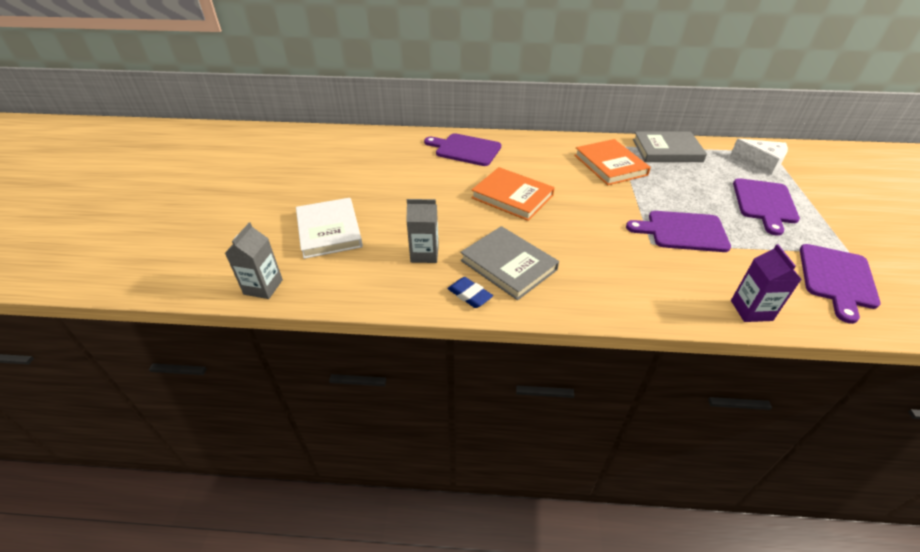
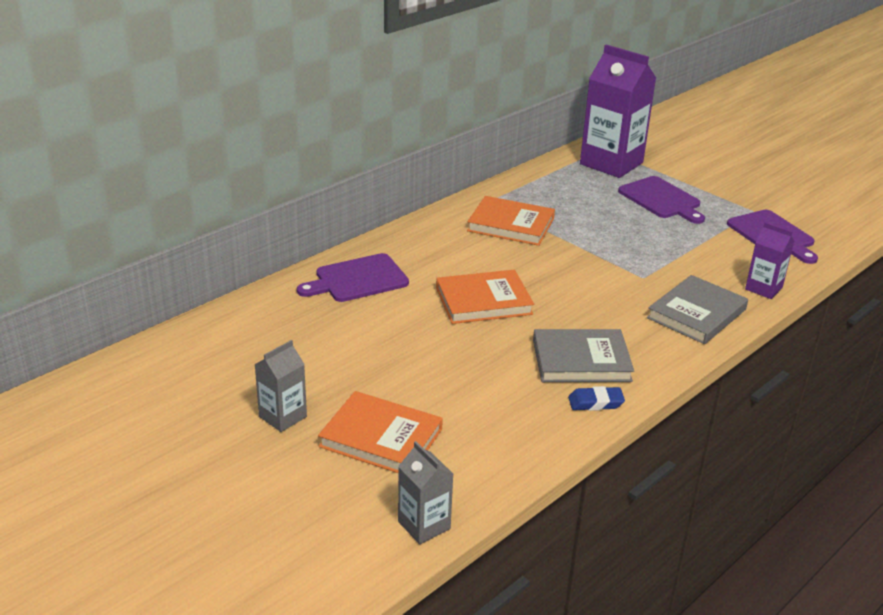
camera: 50 degrees left, 10 degrees down
(329, 230) = (381, 438): white book -> orange book
(424, 254) = (504, 397): grey carton -> grey carton (283, 417)
(667, 150) = (531, 186): grey book -> grey book (696, 314)
(683, 231) = (647, 254): purple cutting board -> none
(761, 163) = (611, 163): white cheese -> purple carton

